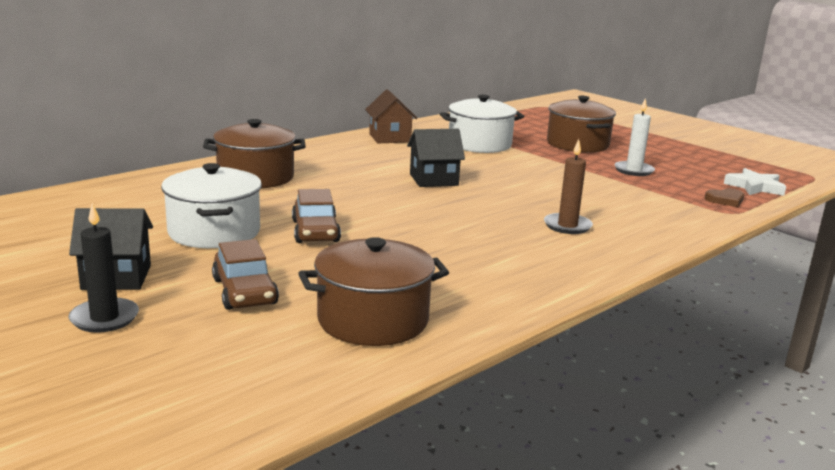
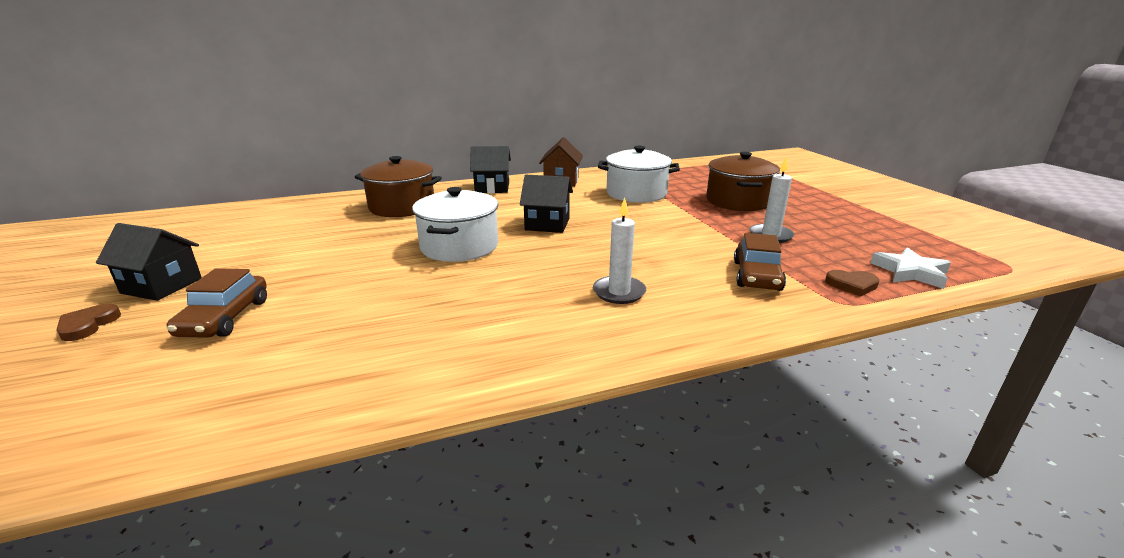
camera: 25 degrees right, 5 degrees up
(104, 318) = (88, 325): black candle -> brown heart
(214, 232) = (295, 253): white pot -> white pot (459, 246)
(315, 231) = (373, 264): brown car -> brown car (757, 276)
(325, 150) = (492, 188): none -> black house
(373, 320) = (276, 375): brown pot -> none
(567, 226) = (619, 292): brown candle -> white candle

